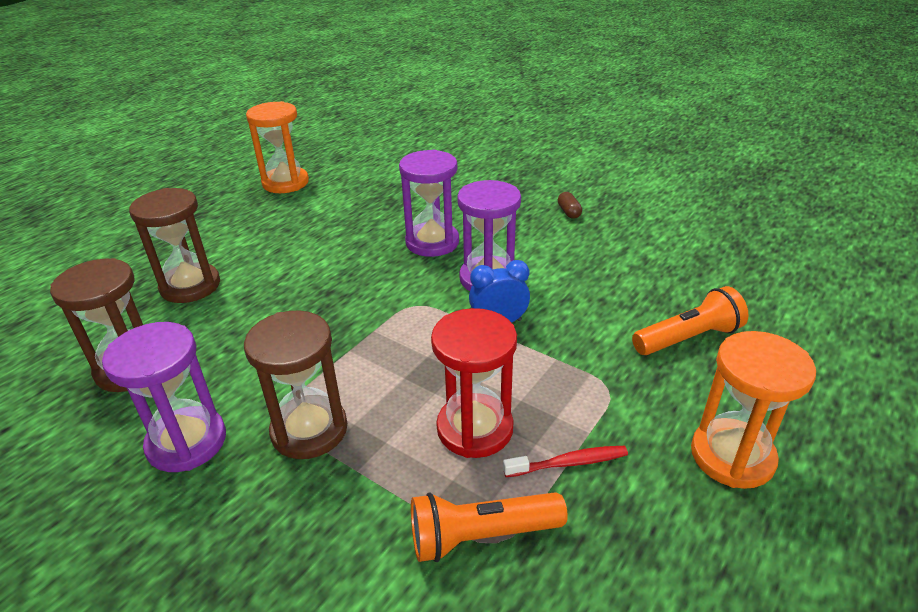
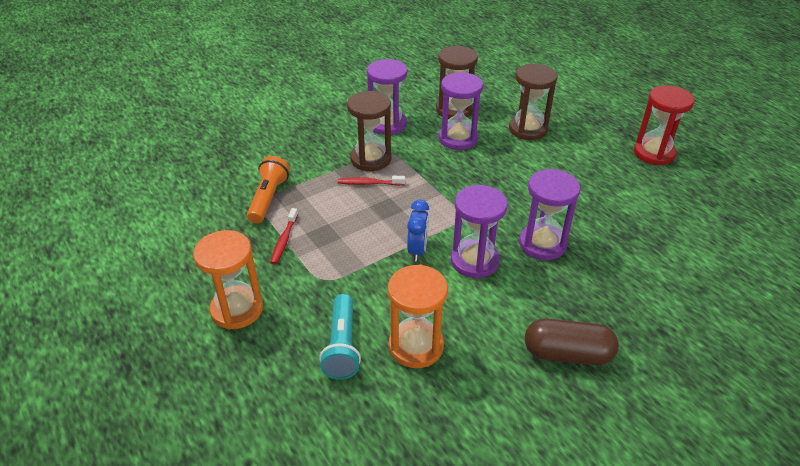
camera: 110 degrees right, 5 degrees up
(226, 345) = (458, 139): none -> purple hourglass
(285, 183) = (678, 181): orange hourglass -> orange hourglass (416, 346)
(379, 410) = (369, 183): none -> red toothbrush
(475, 428) = (332, 213): red hourglass -> red hourglass (654, 153)
(569, 212) = (567, 354): brown capsule -> brown capsule, size x2.18
(688, 338) = (342, 346): orange flashlight -> turquoise flashlight

